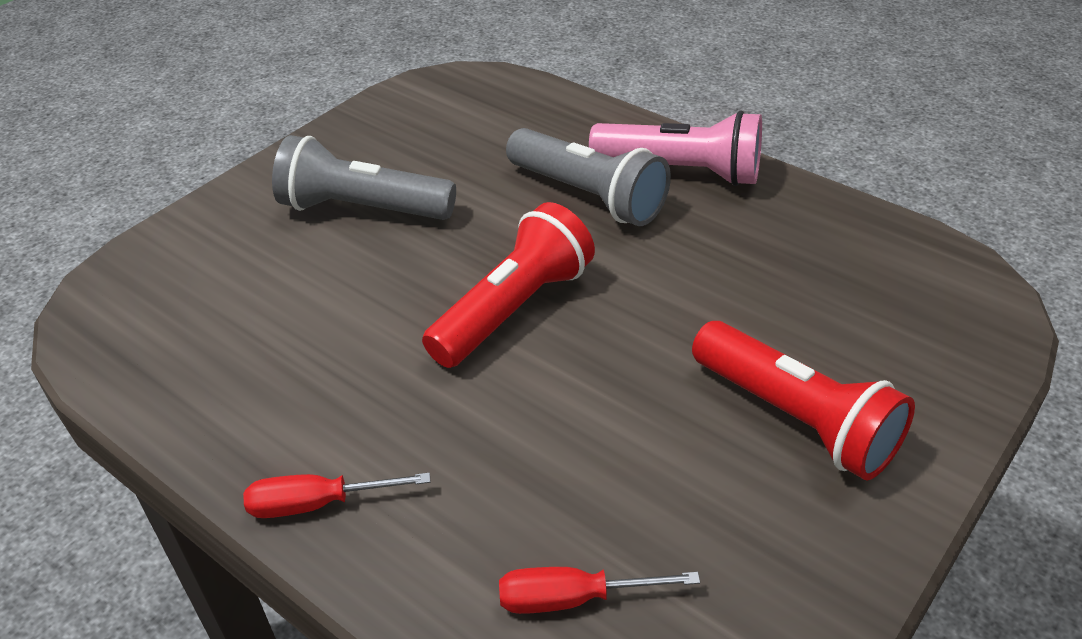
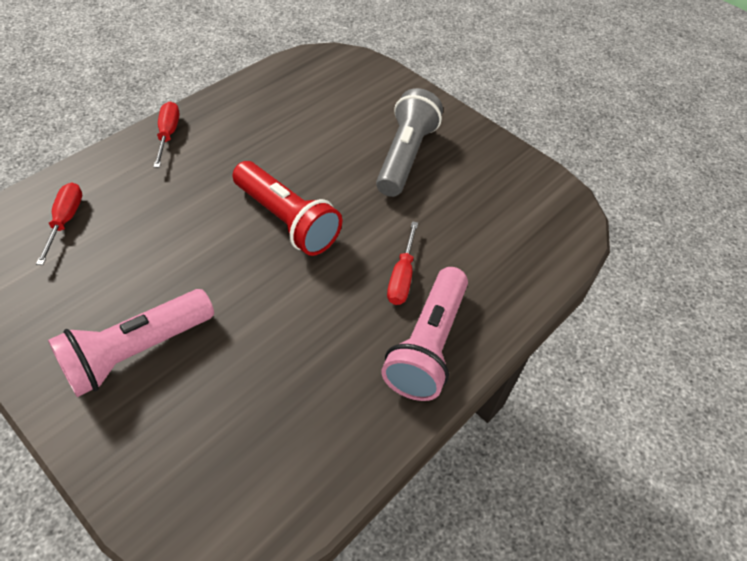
camera: 90 degrees right, 10 degrees up
(588, 196) = (402, 277): grey flashlight -> red screwdriver
(796, 419) = (136, 352): red flashlight -> pink flashlight

